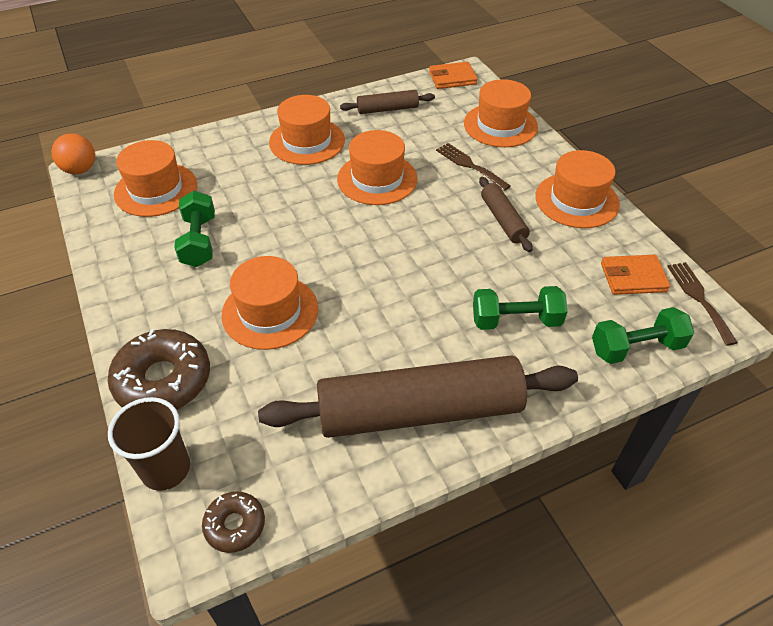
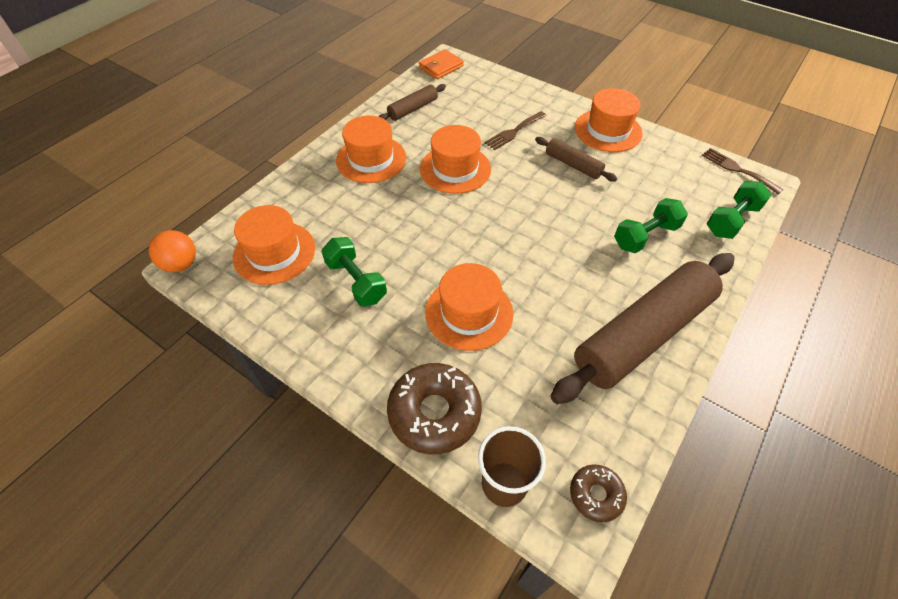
camera: 30 degrees left, 5 degrees up
(469, 165) = (514, 132): brown fork -> brown fork turned 60 degrees counterclockwise
(500, 125) = (508, 92): orange hat -> none
(633, 277) = (689, 172): orange wallet -> none

